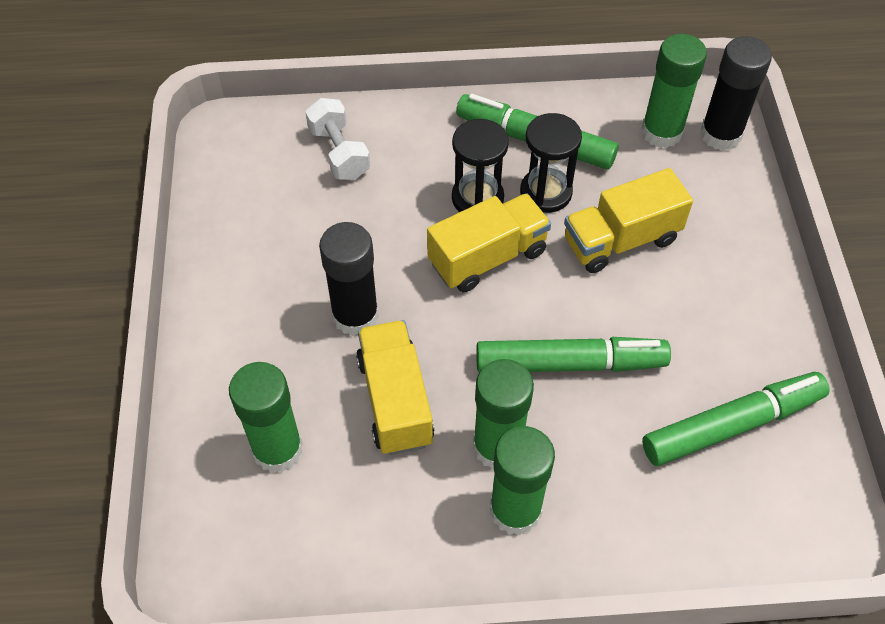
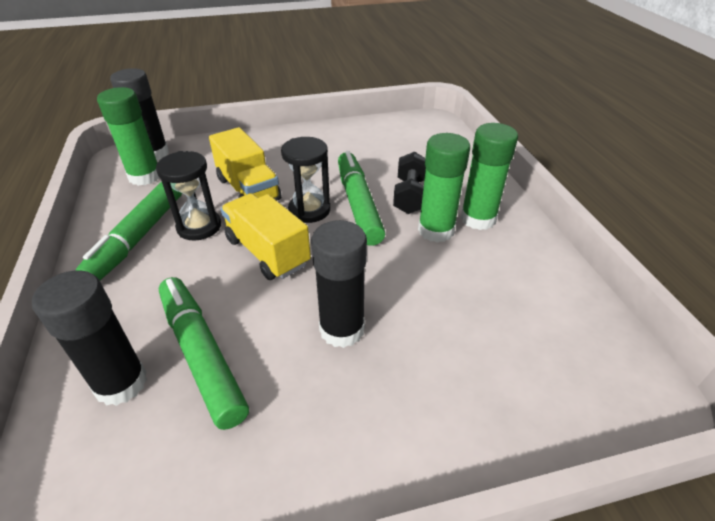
camera: 100 degrees left, 15 degrees down
(277, 449) = (500, 361): green glue stick -> none
(339, 153) = (121, 383): white dumbbell -> black glue stick
(395, 400) = (420, 288): yellow truck -> none
(477, 198) = (202, 265): black hourglass -> black hourglass (309, 210)
(582, 433) = (410, 196): none -> black dumbbell
(732, 424) = (382, 146): green marker -> green marker (201, 355)

